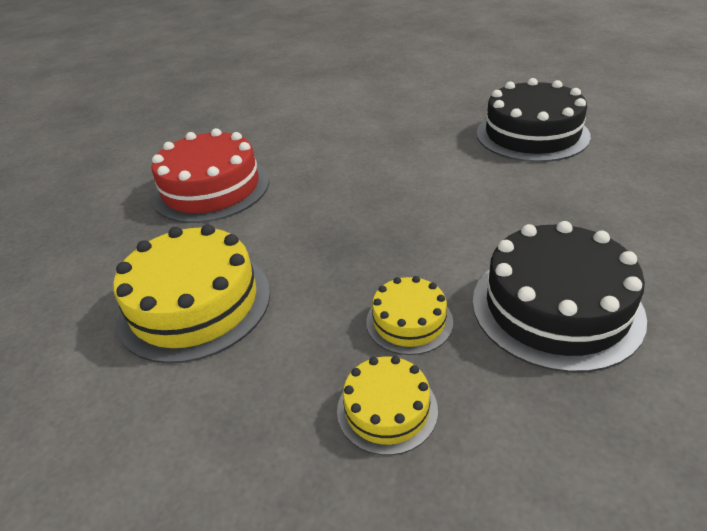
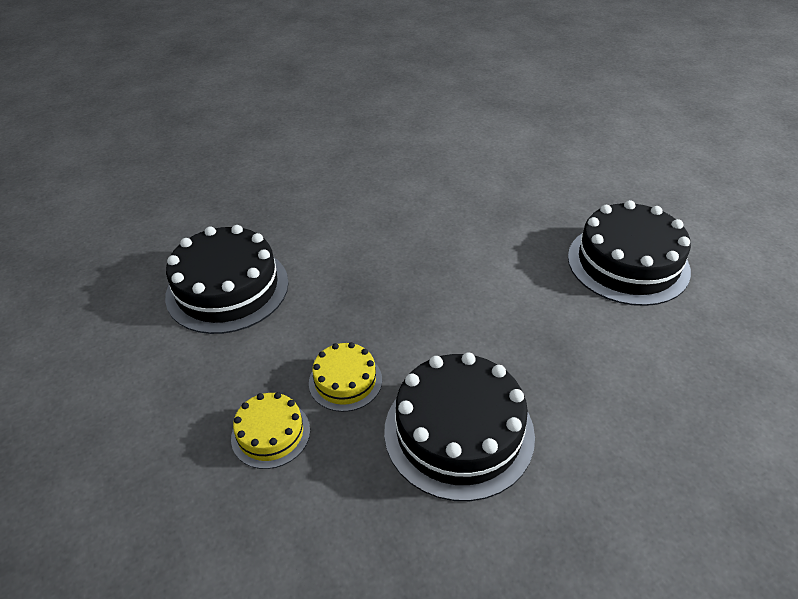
camera: 30 degrees right, 5 degrees up
(194, 304) = (227, 288): yellow cake -> black cake
(211, 188) = (317, 194): red cake -> none

